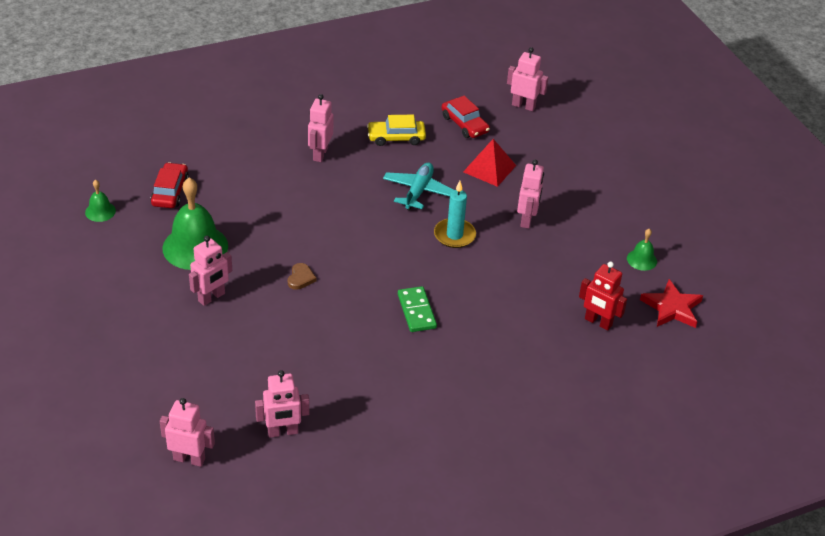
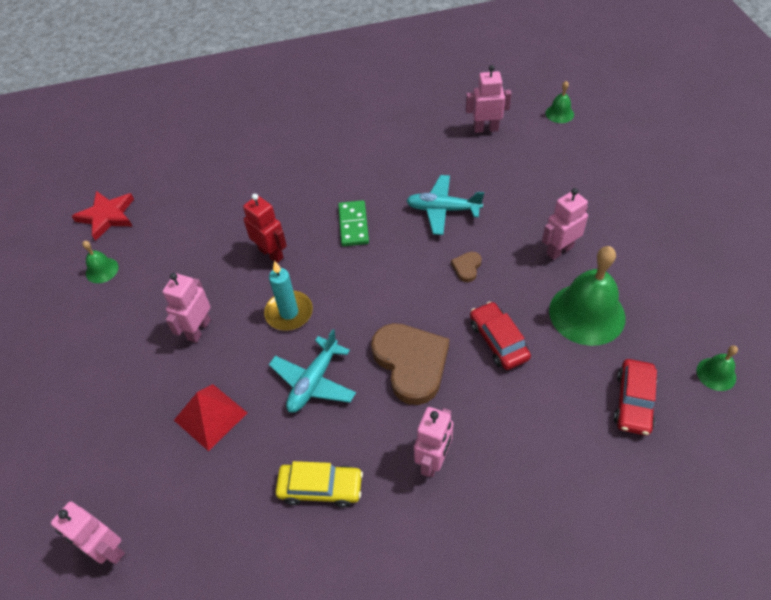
camera: 165 degrees left, 10 degrees up
(189, 459) = (559, 113): pink robot -> green bell
(327, 331) = (443, 210): none -> turquoise plane
(343, 206) = (411, 363): none -> brown heart
(464, 124) = (213, 511): red car -> red car (498, 341)
(598, 322) = (185, 206): red robot -> red robot (271, 253)

